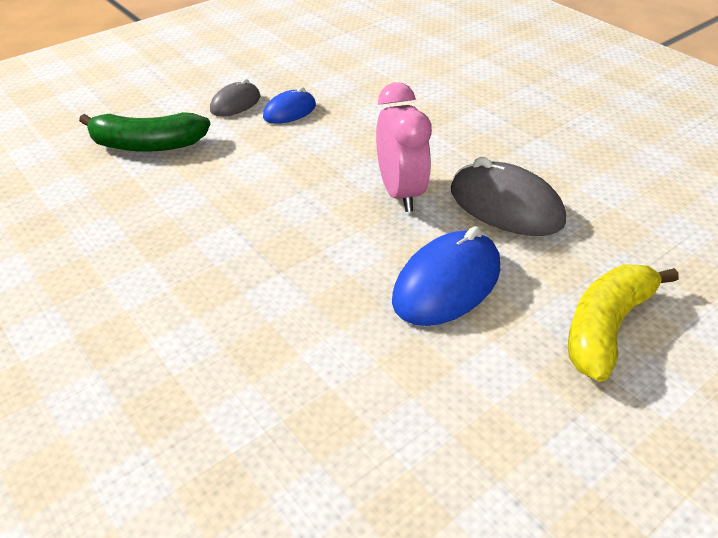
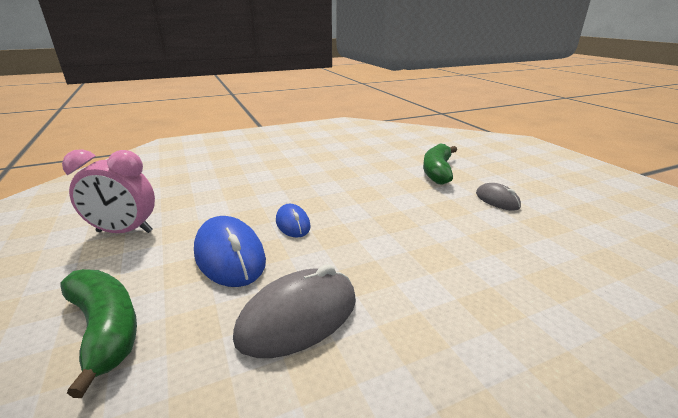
camera: 105 degrees right, 15 degrees down
(289, 111) = (487, 221): blue mouse -> blue mouse (293, 224)
(400, 193) = (349, 256): pink clock -> pink clock (124, 232)
(606, 327) = (106, 329): yellow banana -> green banana

